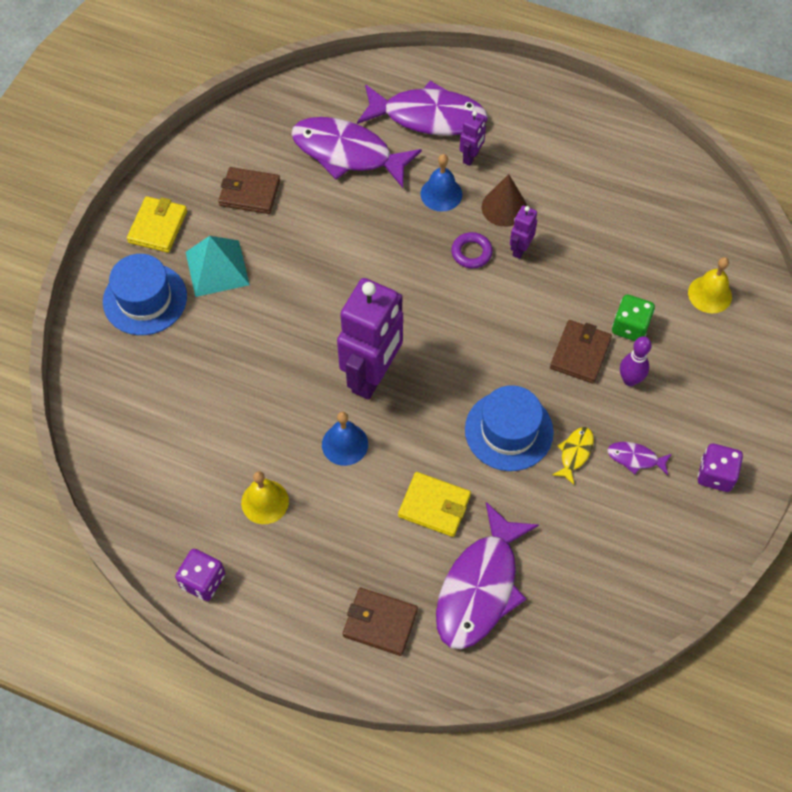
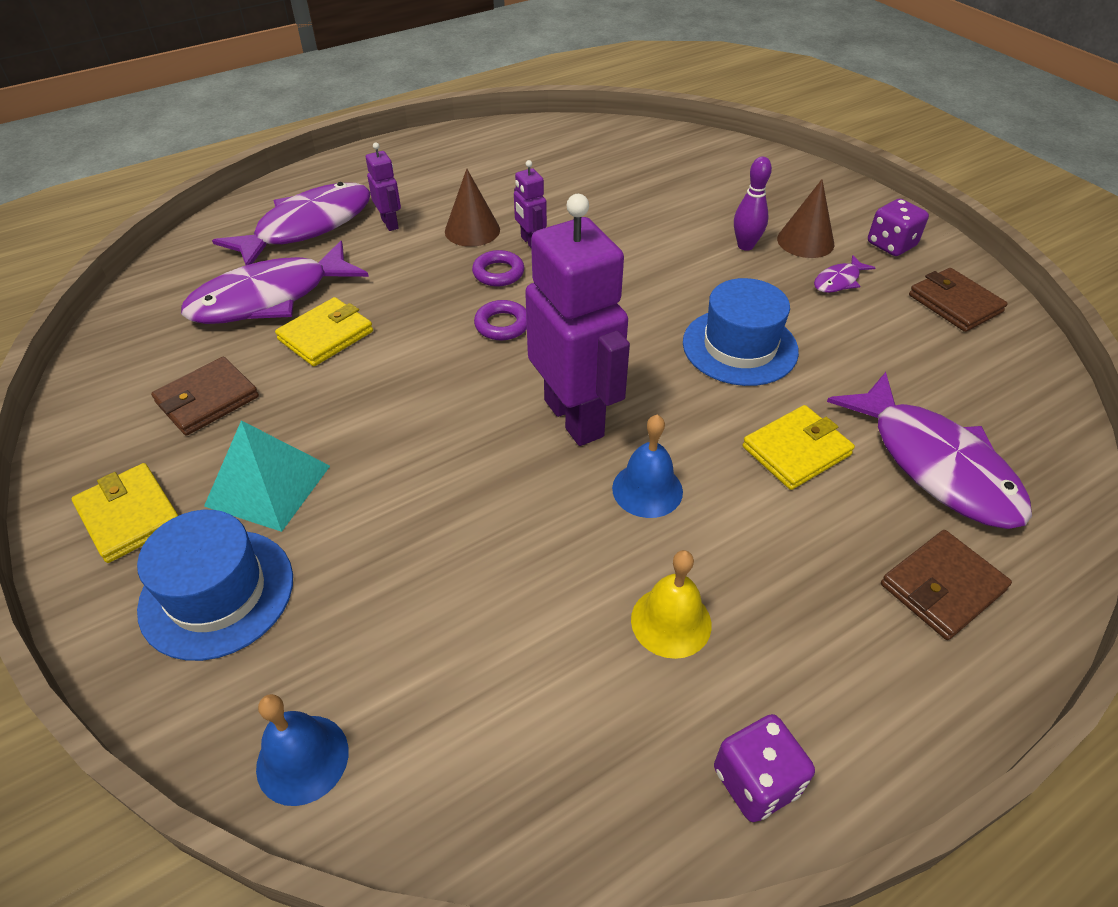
camera: 55 degrees left, 15 degrees down
(340, 206) = (326, 335): none -> yellow wallet
(422, 288) = (502, 325): none -> purple ring
(441, 194) = (406, 260): blue bell -> blue bell (302, 759)
(575, 453) = (803, 315): yellow fish -> none
(580, 353) = (688, 260): brown wallet -> brown wallet (955, 303)
(630, 327) = (686, 220): green dice -> none
(670, 416) = (805, 241): none -> brown cone
(710, 294) = (694, 168): yellow bell -> none

